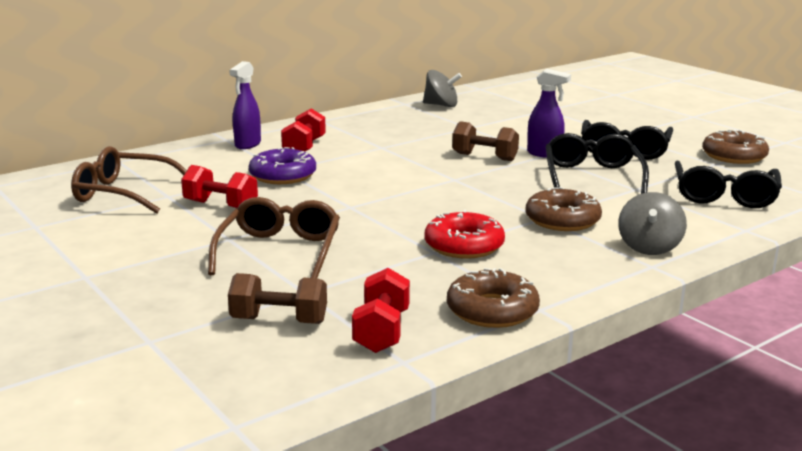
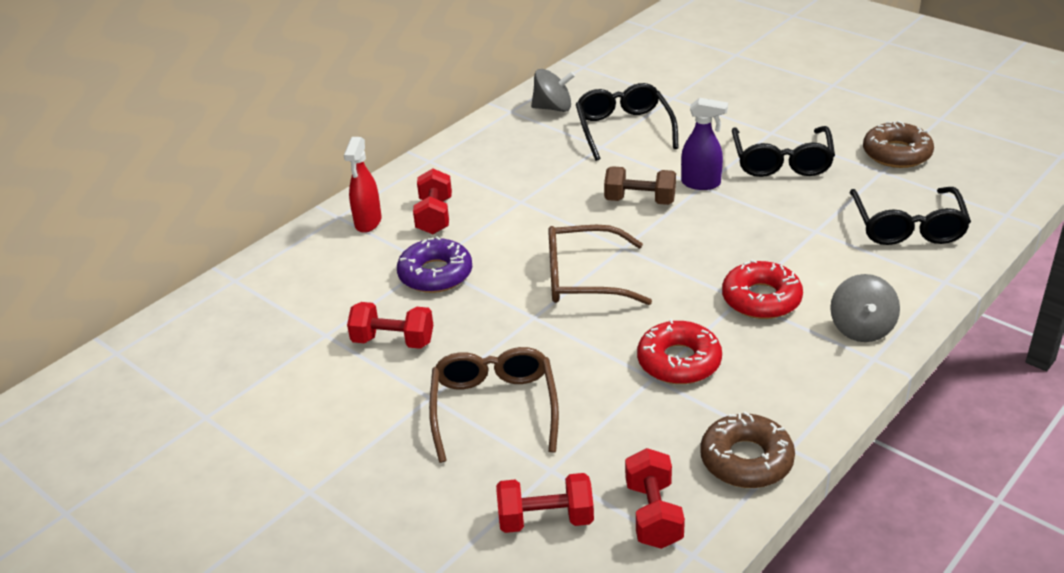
camera: 10 degrees left, 15 degrees up
(125, 193) = (275, 339): brown glasses -> brown glasses (585, 278)
(247, 144) = (368, 222): purple spray bottle -> red spray bottle
(279, 321) = (546, 519): brown dumbbell -> red dumbbell
(562, 220) = (761, 299): brown donut -> red donut
(592, 176) = (765, 216): black glasses -> black glasses (624, 129)

